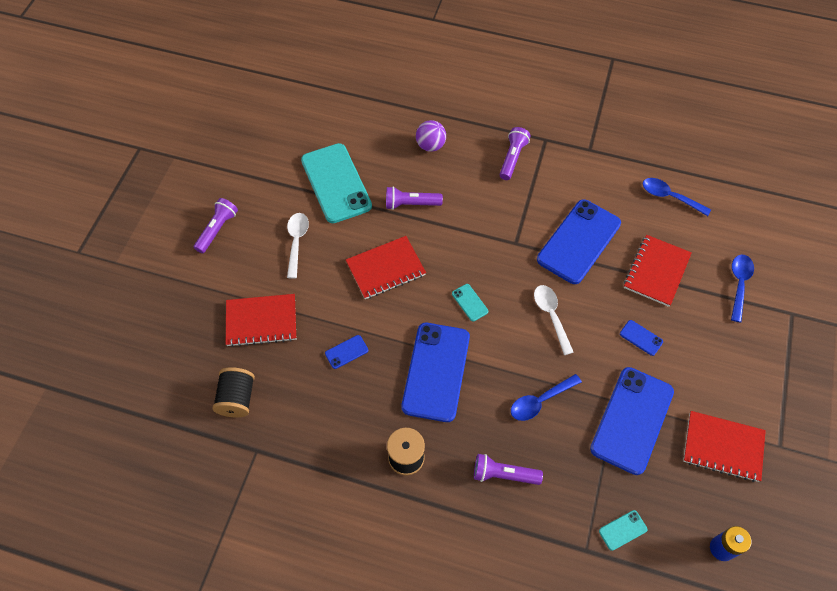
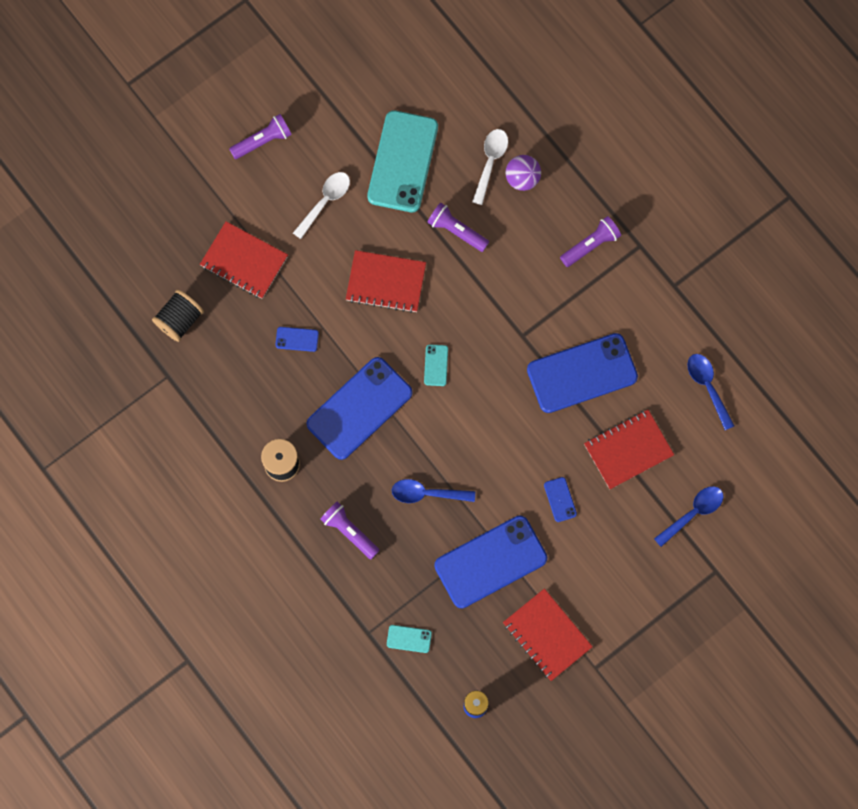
camera: 35 degrees right, 15 degrees up
(551, 315) = (498, 426): white spoon -> white spoon (490, 162)

